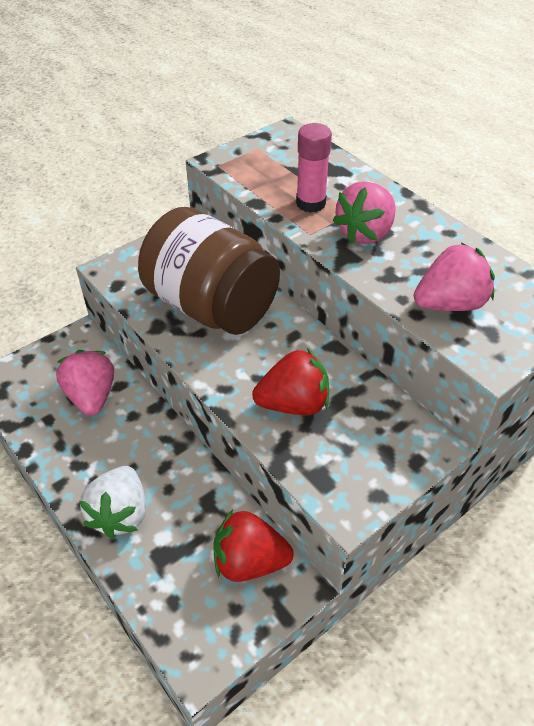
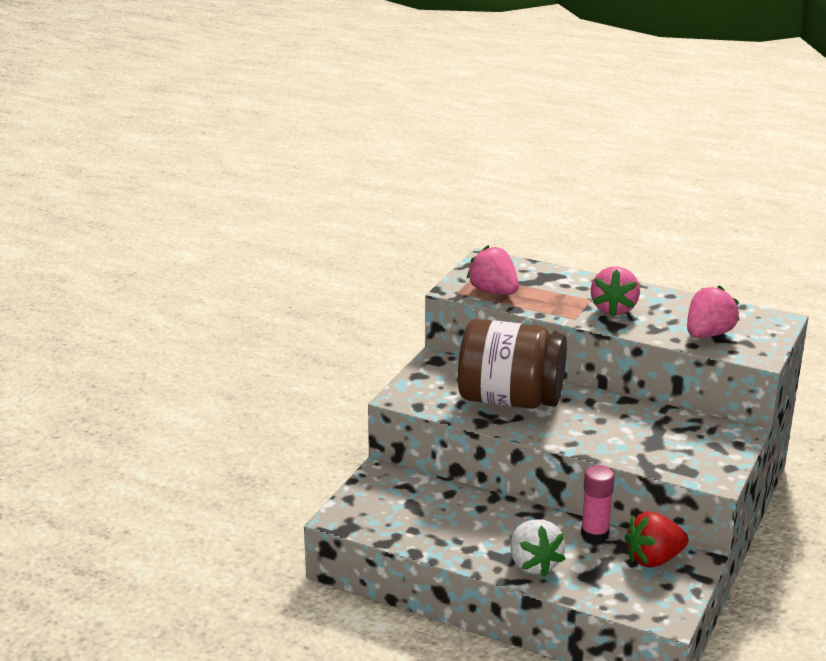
camera: 25 degrees left, 20 degrees down
(91, 396) = (434, 506): pink strawberry -> pink strawberry (493, 292)
(293, 404) = (629, 438): red strawberry -> none
(310, 203) = (556, 300): pink glue stick -> pink glue stick (594, 534)

